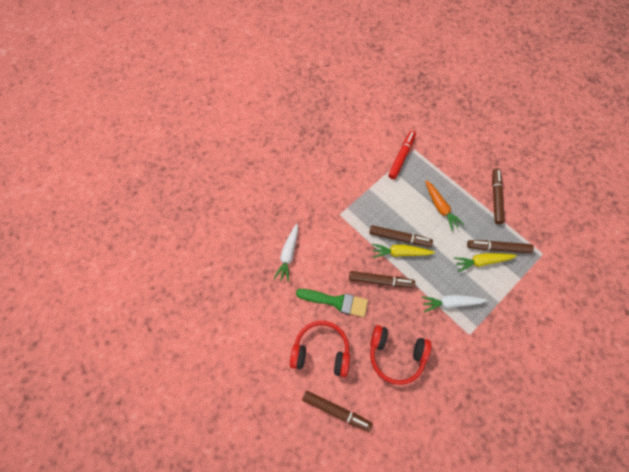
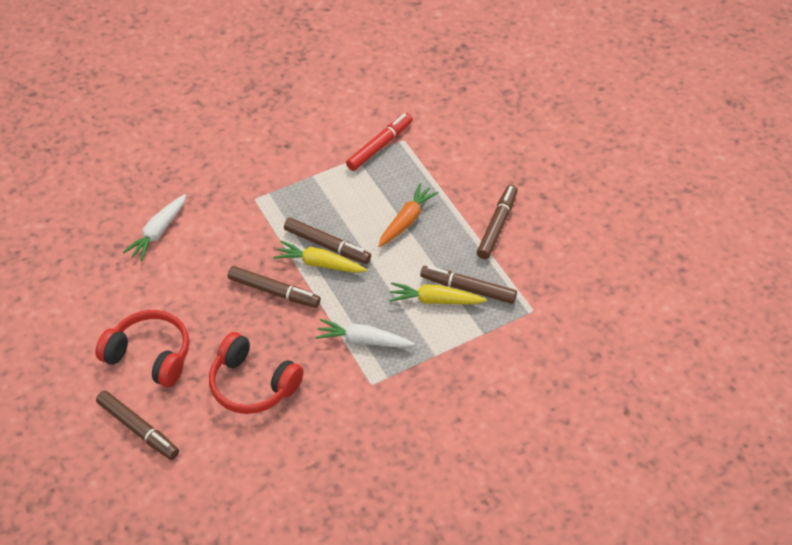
camera: 15 degrees right, 15 degrees down
(336, 302) = (199, 302): green brush -> none
(440, 207) = (406, 221): orange carrot -> orange carrot turned 135 degrees counterclockwise

